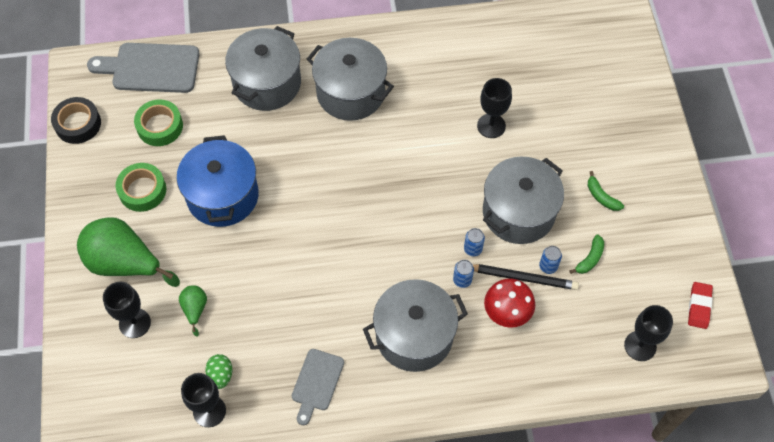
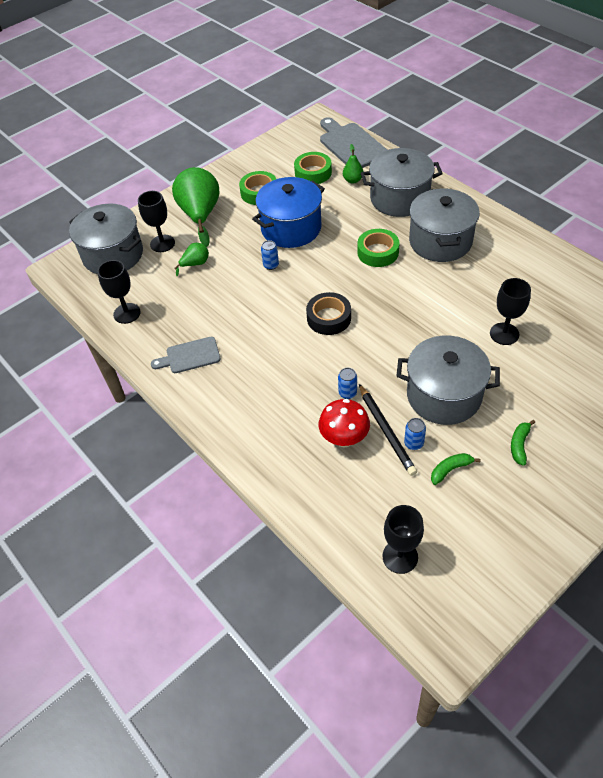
camera: 60 degrees right, 10 degrees down
(78, 124) = (278, 141): black tape -> black tape (329, 318)
(204, 102) = (353, 180): none -> green pear
(221, 375) = (157, 304): green egg -> none
(320, 148) = (378, 252): none -> green tape
(414, 336) = (273, 390): grey pot -> grey pot (113, 255)
(473, 249) = (381, 384): blue can -> blue can (271, 265)
(590, 258) = (450, 470): green banana -> green banana turned 150 degrees clockwise
(699, 306) = (485, 587): red eraser -> none

